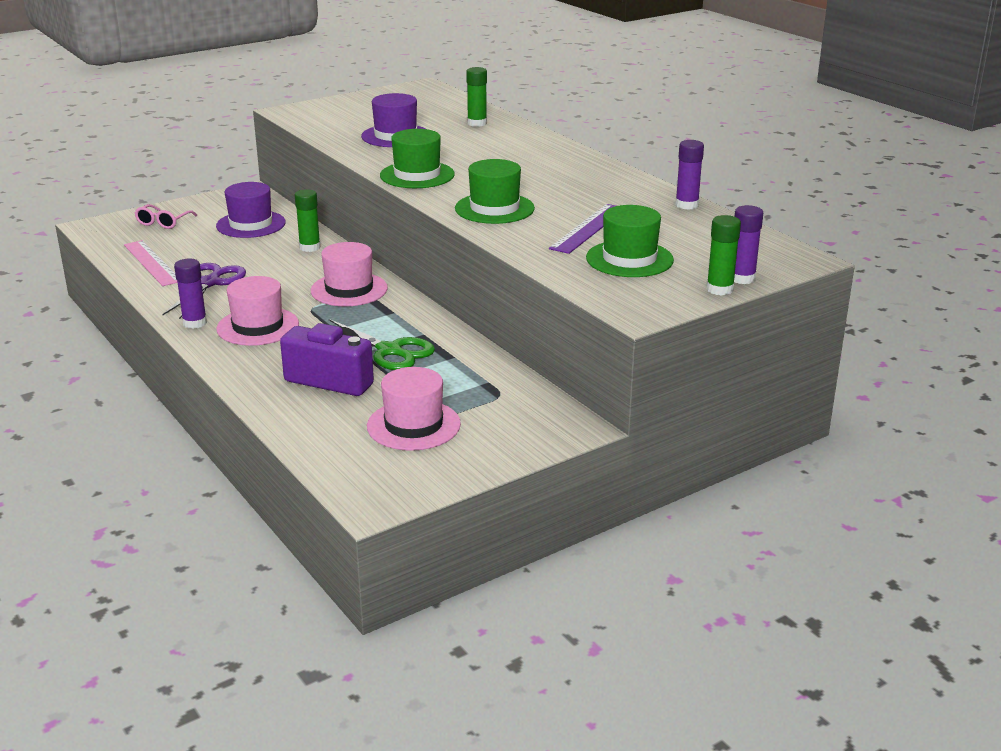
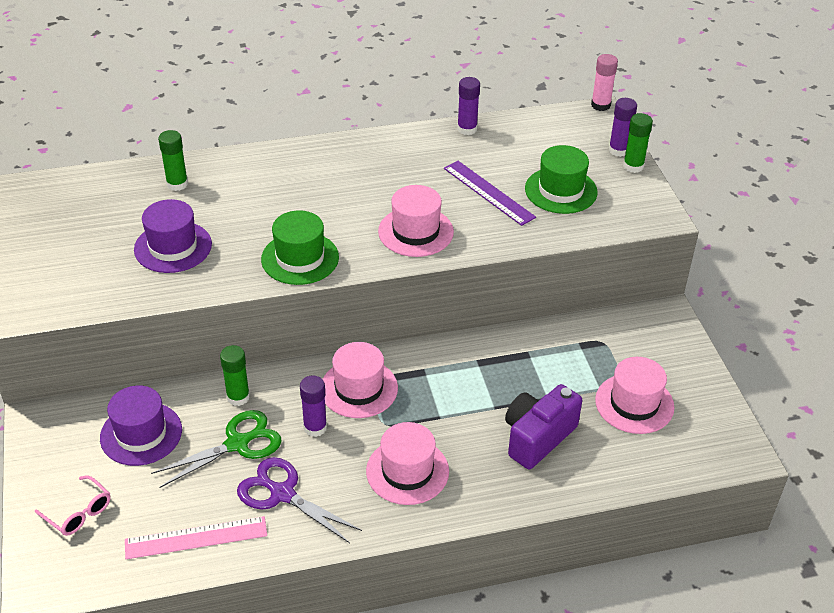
camera: 70 degrees left, 15 degrees up
(195, 323) = (375, 520): purple glue stick -> purple glue stick (315, 427)
(390, 351) = (500, 388): green scissors -> green scissors (237, 443)
(494, 208) = (415, 232): green hat -> pink hat
(821, 259) = (600, 105): none -> pink glue stick

